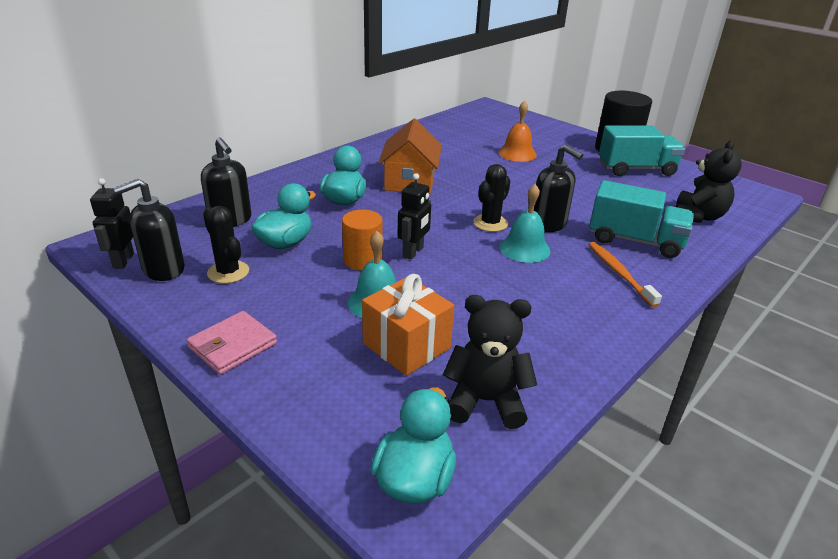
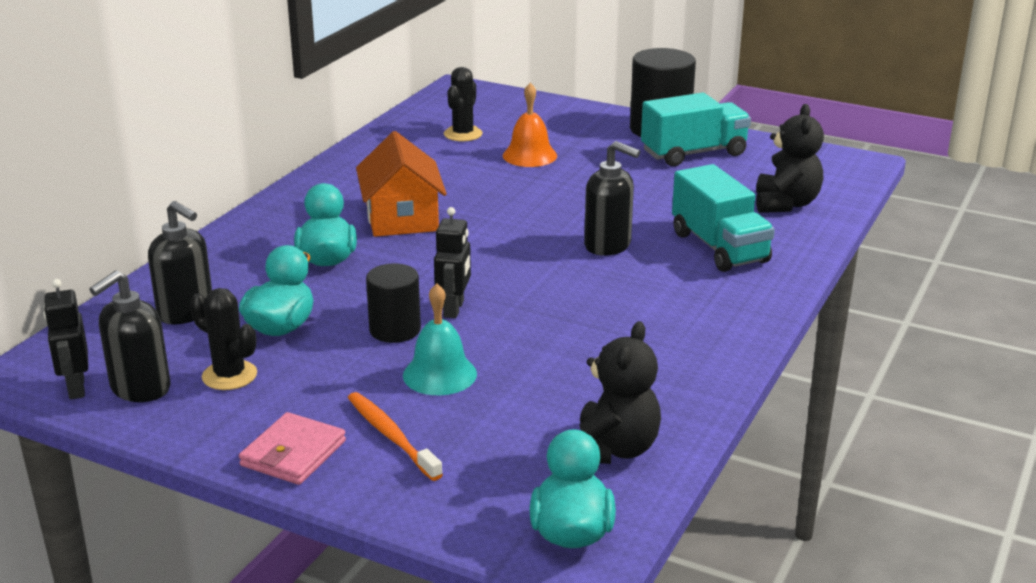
camera: 15 degrees left, 5 degrees down
(362, 260) = (395, 330): orange cylinder -> black cylinder
(406, 345) = (499, 413): orange gift -> none
(485, 401) = (613, 449): black teddy bear -> black teddy bear turned 120 degrees clockwise
(490, 223) = (534, 256): black cactus -> black cactus (463, 134)
(524, 248) = (590, 280): turquoise bell -> none
(619, 273) = (712, 289): orange toothbrush -> orange toothbrush (391, 436)
(635, 241) = (719, 247): turquoise truck -> turquoise truck turned 60 degrees clockwise

